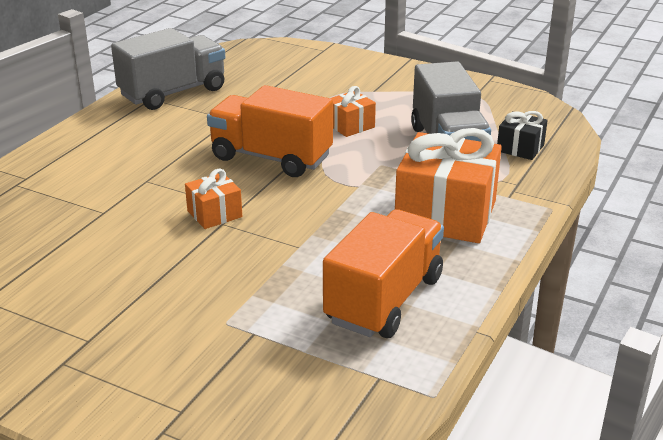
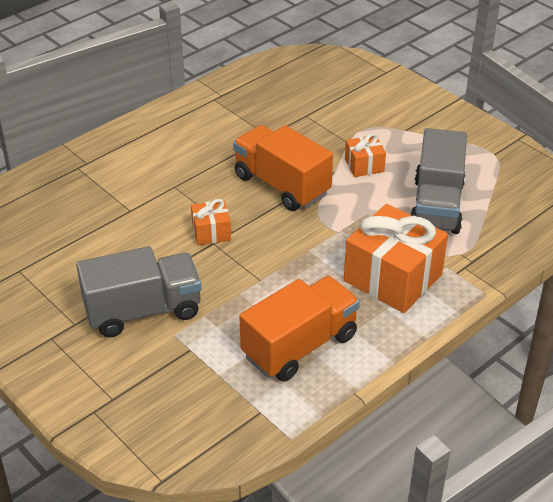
camera: 20 degrees right, 10 degrees up
(173, 92) = (235, 96): grey truck -> grey truck (143, 311)
(520, 148) = (498, 223): black gift -> none

